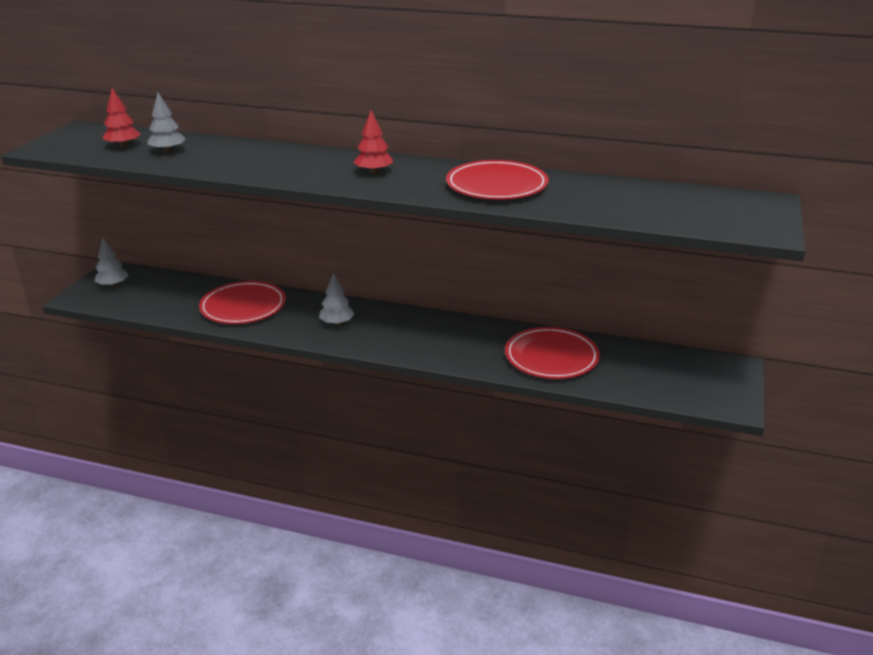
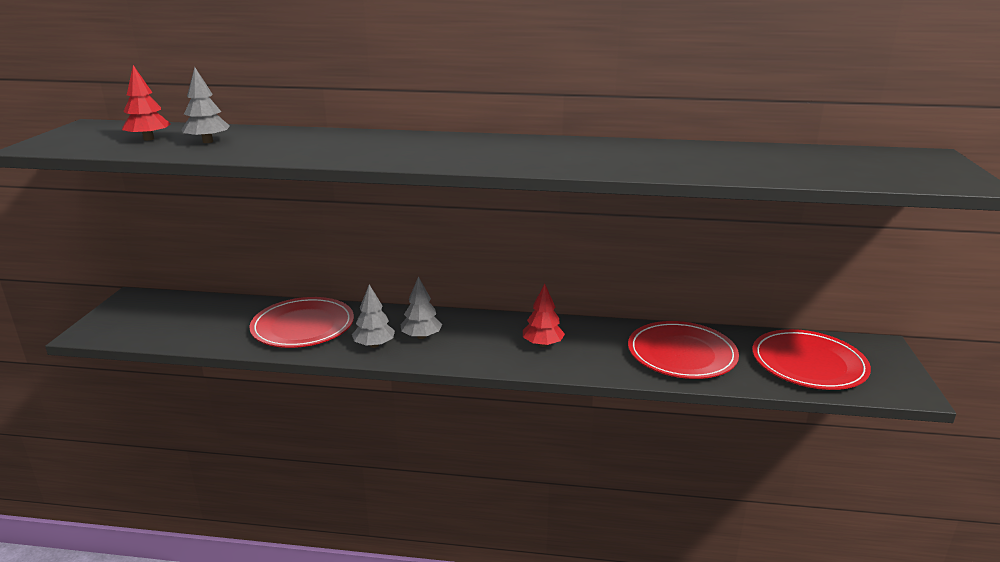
camera: 10 degrees left, 5 degrees down
(113, 285) = (135, 314): grey tree -> grey tree (374, 345)
(374, 172) = (472, 150): red tree -> red tree (542, 344)
(496, 185) = (624, 155): red plate -> red plate (808, 363)

